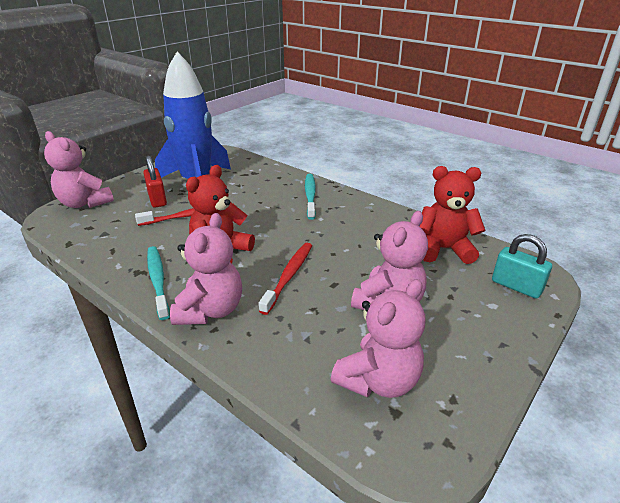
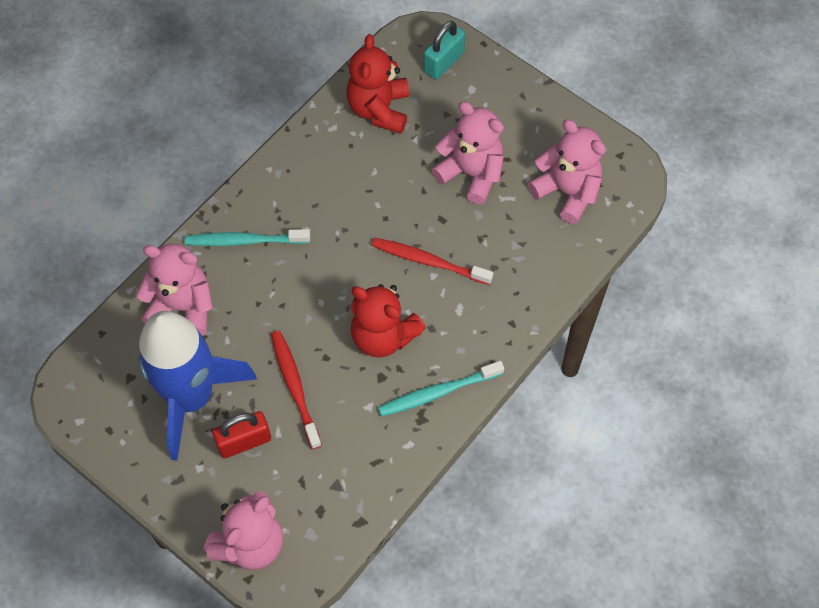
camera: 90 degrees left, 30 degrees up
(210, 310) = (486, 330): pink teddy bear -> pink teddy bear (182, 307)

